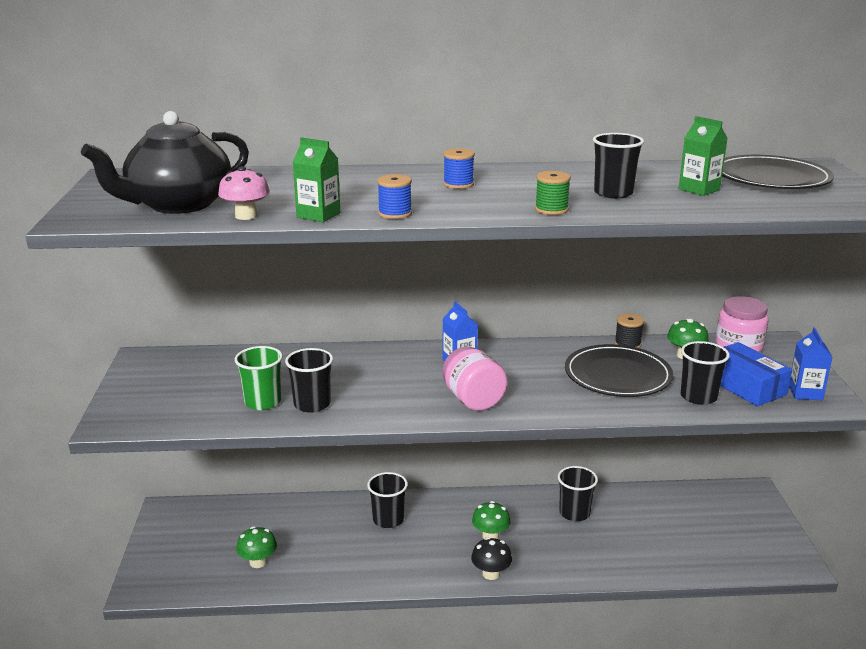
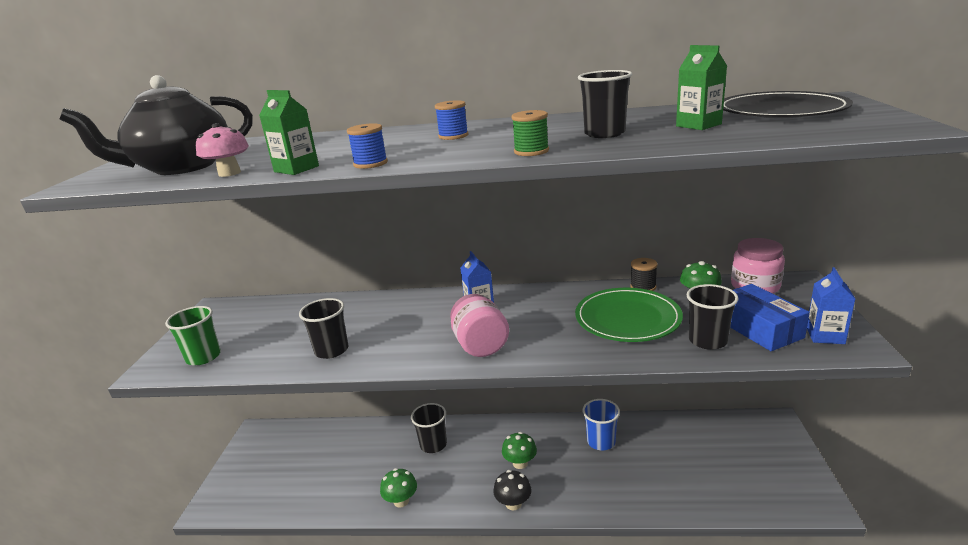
camera: 10 degrees right, 0 degrees up
(258, 562) = (313, 484): green mushroom -> green mushroom (401, 501)
(262, 402) = (290, 348): green cup -> green cup (203, 357)
(574, 513) = (601, 441): black cup -> blue cup
(617, 375) = (627, 318): black plate -> green plate

